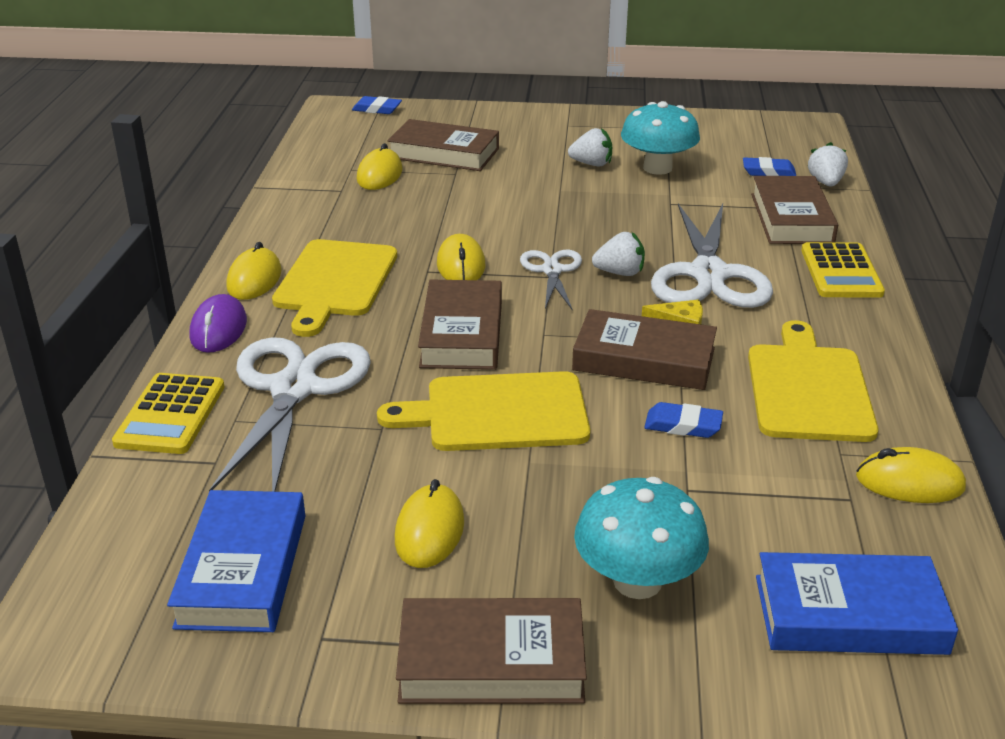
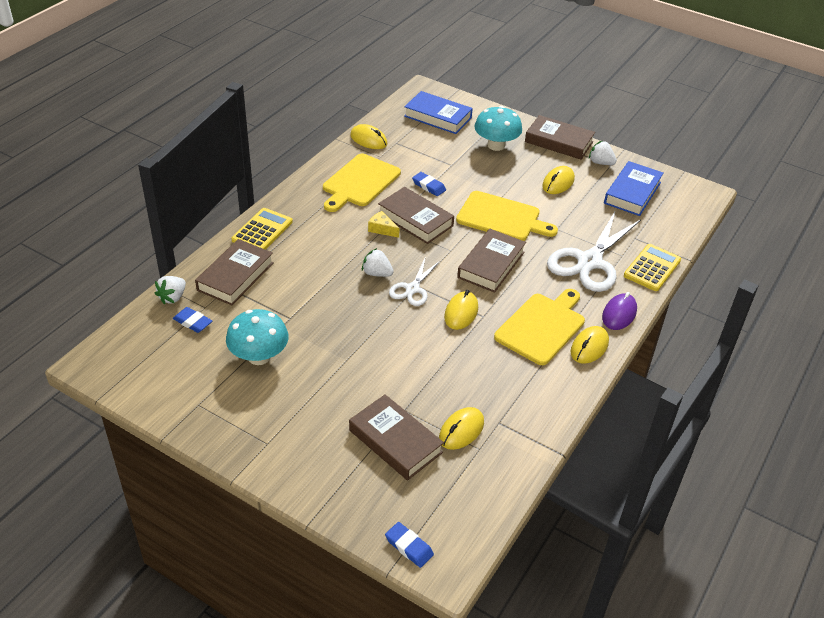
camera: 155 degrees left, 10 degrees up
(591, 164) = (299, 380): white strawberry -> white strawberry (600, 163)
(708, 274) = (331, 254): white scissors -> none

